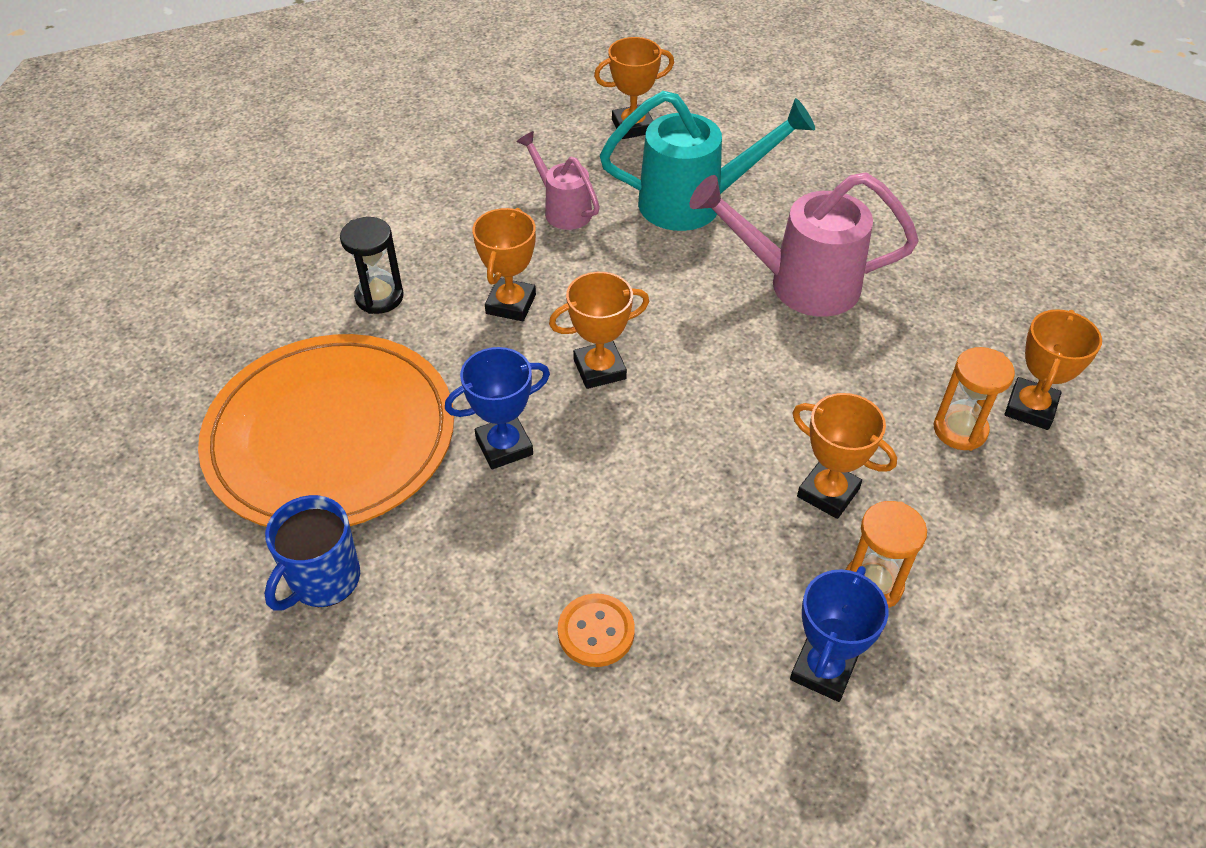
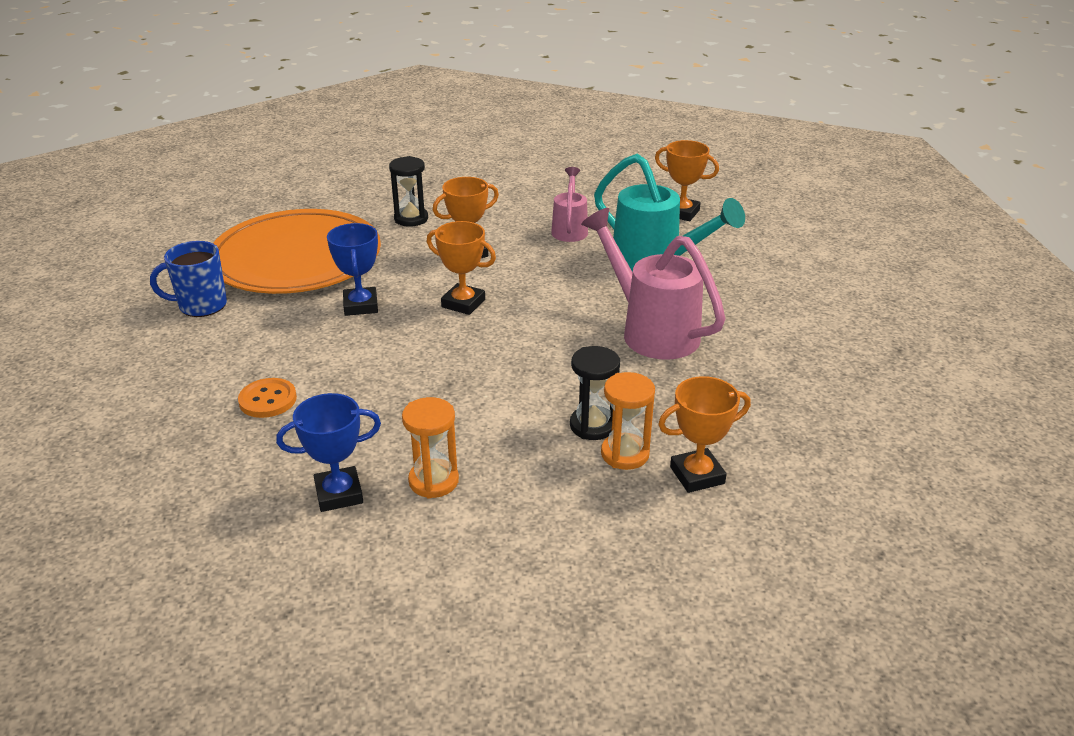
camera: 45 degrees right, 15 degrees down
(504, 446) = (360, 306): blue trophy -> blue trophy turned 60 degrees clockwise
(828, 492) = (486, 427): orange trophy -> none
(899, 421) = (593, 426): none -> black hourglass

